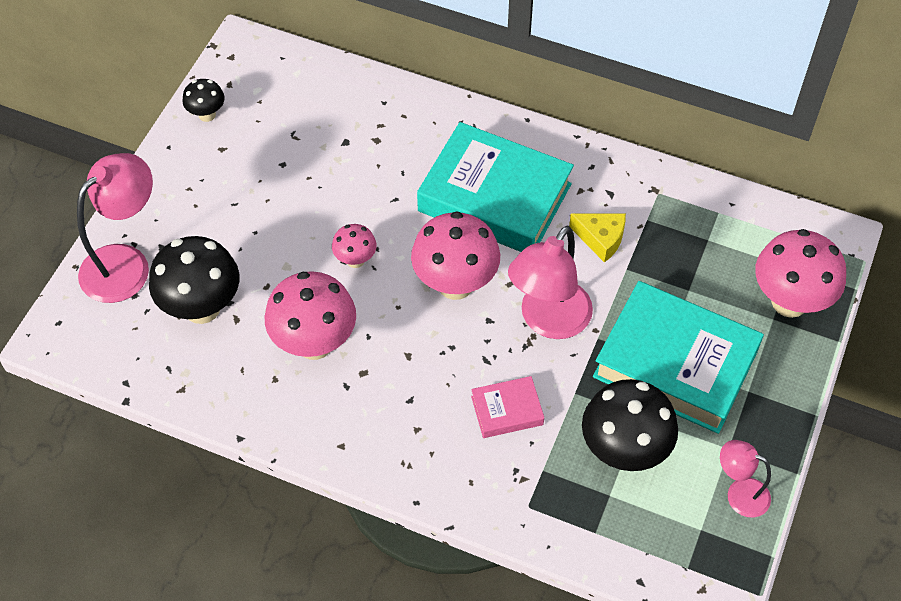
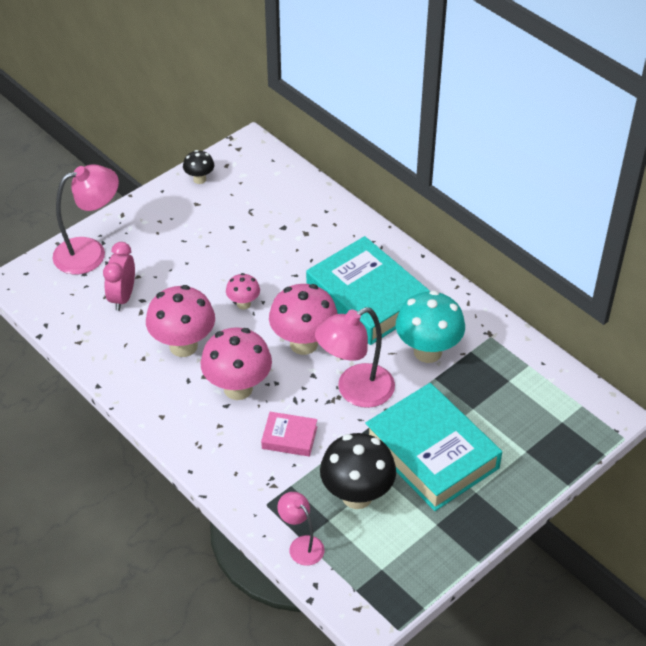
camera: 25 degrees right, 10 degrees down
(202, 308) = (122, 297): black mushroom -> pink clock
(601, 239) = (427, 352): yellow cheese -> turquoise mushroom
(739, 493) = (425, 557): pink lamp -> pink lamp (301, 545)
(789, 302) = (546, 444): pink mushroom -> pink mushroom (238, 388)

